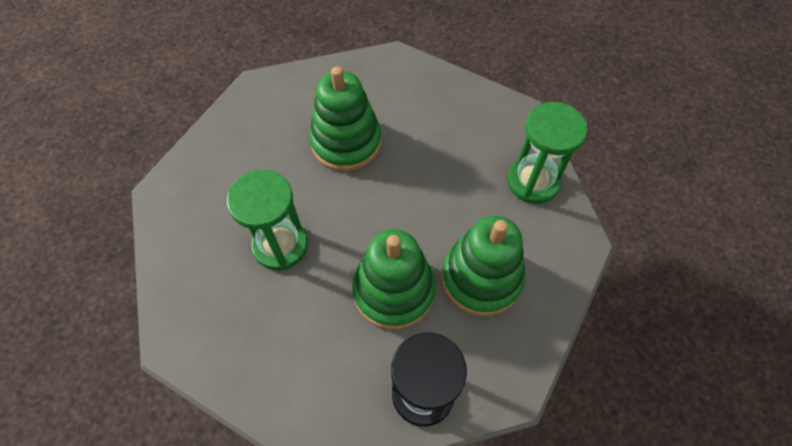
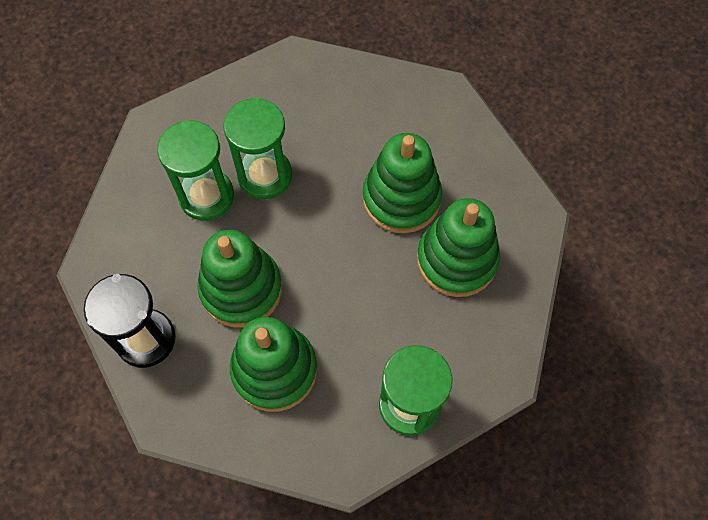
camera: 75 degrees right, 5 degrees up
(282, 304) = (206, 196): none -> green hourglass
(415, 118) = (456, 260): none -> green stacking toy

